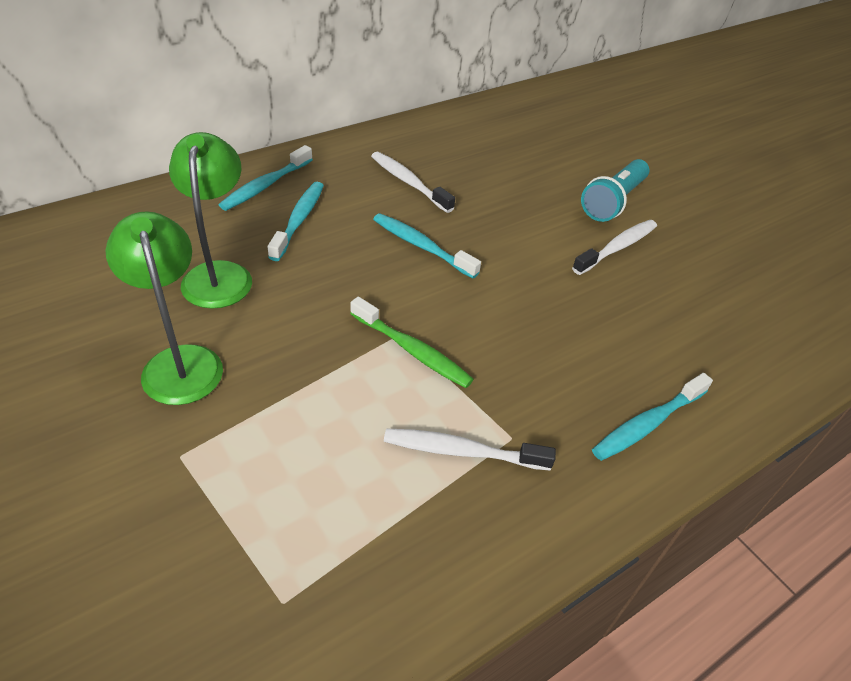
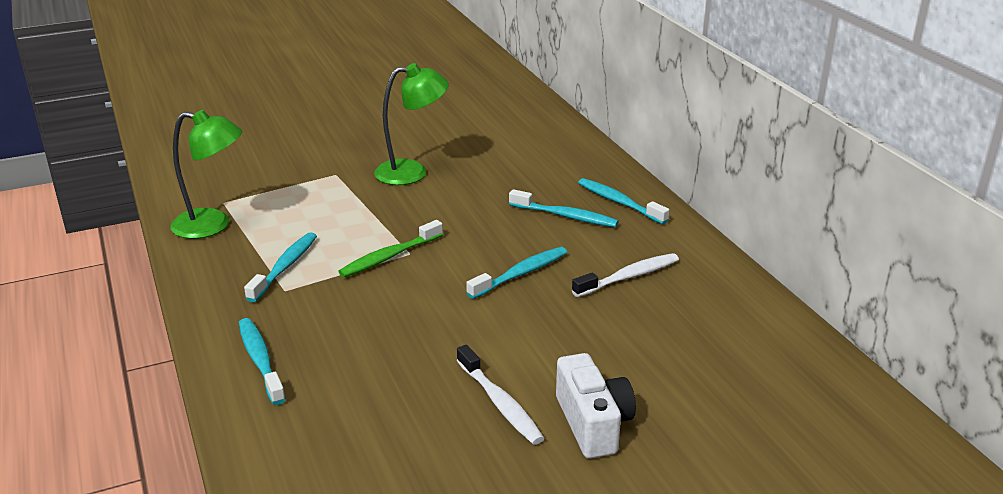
camera: 105 degrees right, 15 degrees down
(219, 274) = (499, 183): green lamp -> green lamp (213, 225)
(462, 451) = (285, 267): white toothbrush -> turquoise toothbrush
(613, 202) = (593, 423): turquoise flashlight -> white camera

